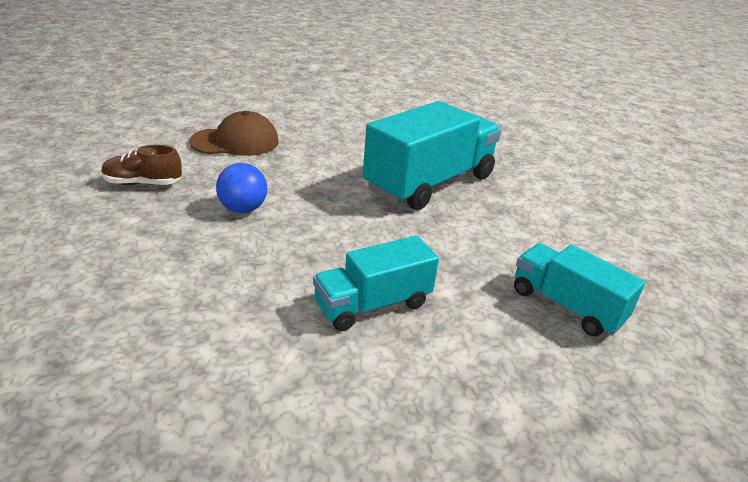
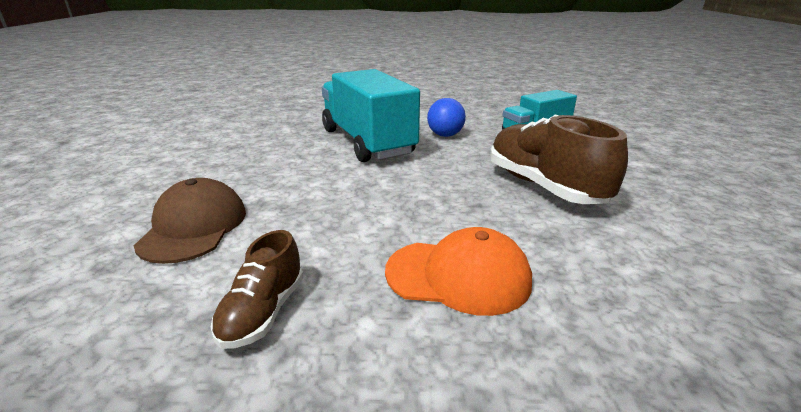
camera: 70 degrees left, 5 degrees down
(185, 251) = (458, 276): none -> orange cap
(243, 209) = (375, 232): blue ball -> blue ball (445, 135)
(372, 304) = (544, 186): turquoise truck -> brown shoe

